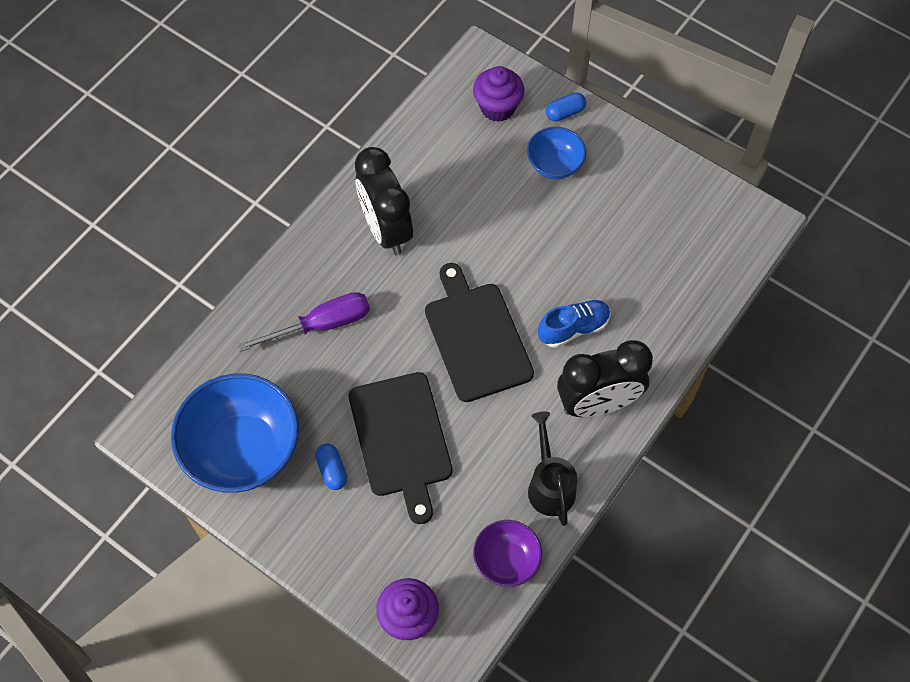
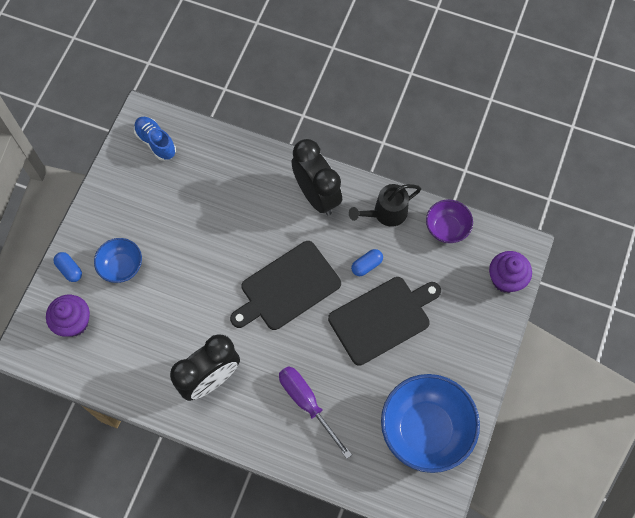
camera: 105 degrees left, 5 degrees up
(332, 470) = (421, 360): blue capsule -> blue capsule (366, 265)
(573, 328) = (262, 223): blue shoe -> blue shoe (156, 142)

